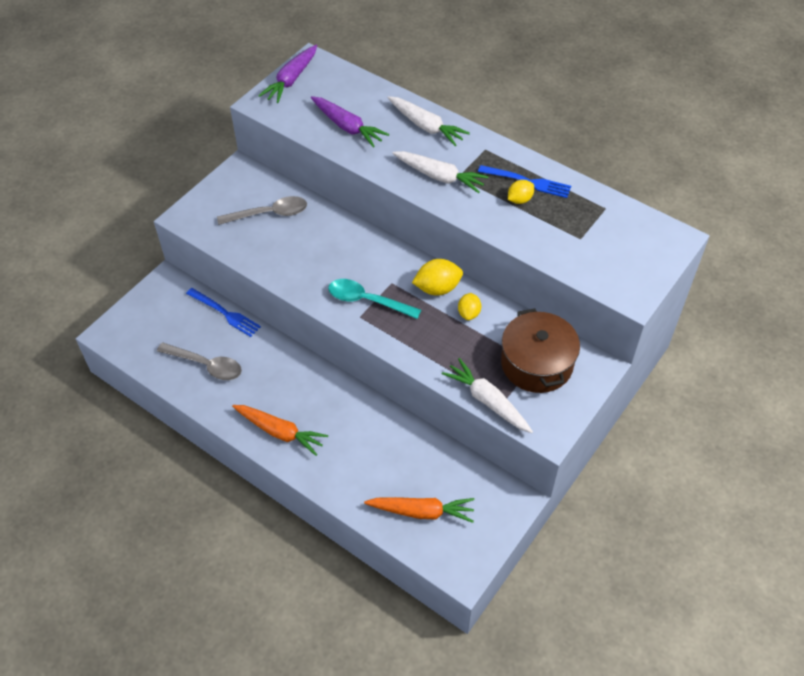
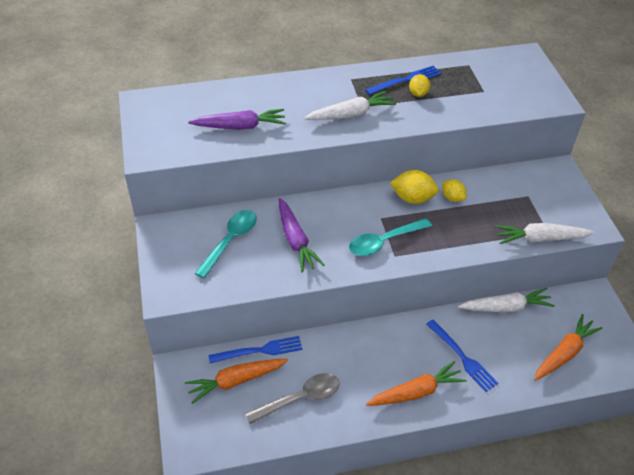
camera: 50 degrees left, 5 degrees down
(186, 319) = (236, 381): none -> orange carrot
(269, 214) = (230, 241): grey spoon -> turquoise spoon
(291, 80) = (146, 123): purple carrot -> purple carrot (296, 240)
(344, 442) = (463, 357): none -> blue fork
(426, 126) = (293, 90): white carrot -> white carrot (505, 307)
(437, 288) = (412, 198): yellow lemon -> yellow lemon turned 75 degrees clockwise
(536, 363) = (530, 194): brown pot -> none

